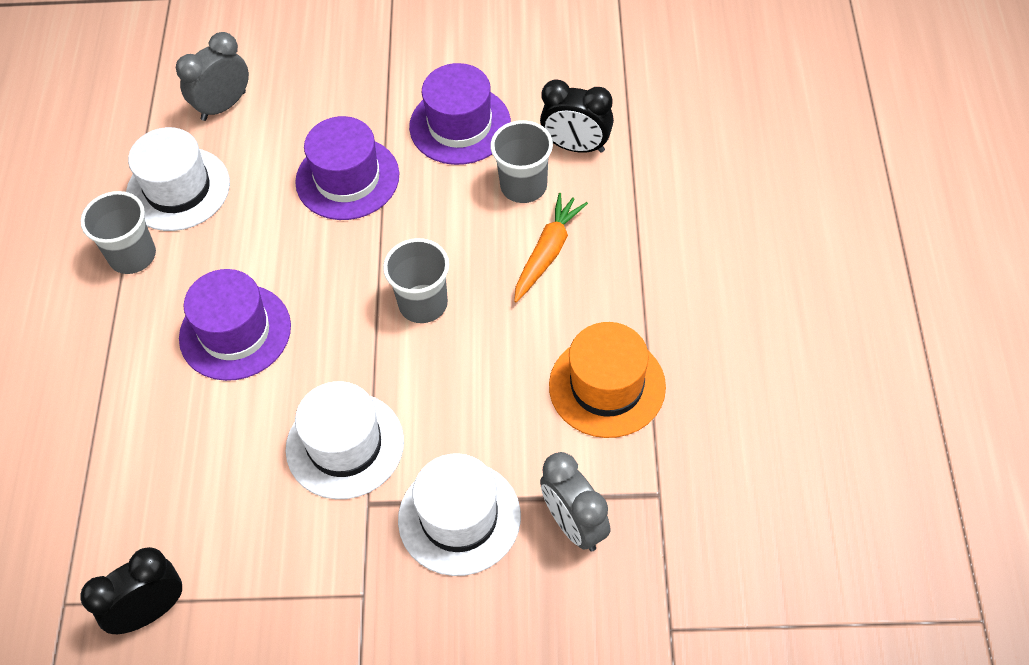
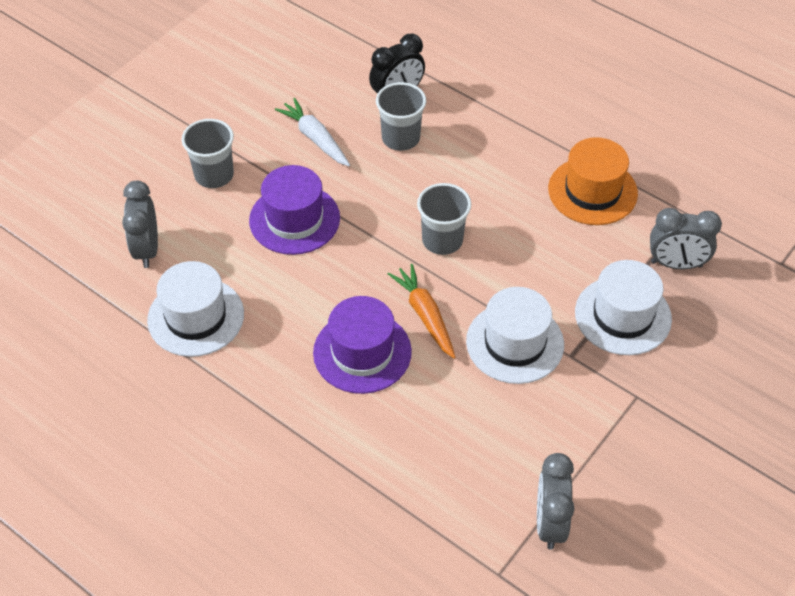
camera: 55 degrees left, 5 degrees down
(132, 256) = (228, 376): grey cup -> grey cup (214, 175)
(150, 611) = (550, 523): black clock -> grey clock
(460, 125) = (315, 138): purple hat -> white carrot
(548, 252) = (465, 158): orange carrot -> orange carrot (425, 315)

